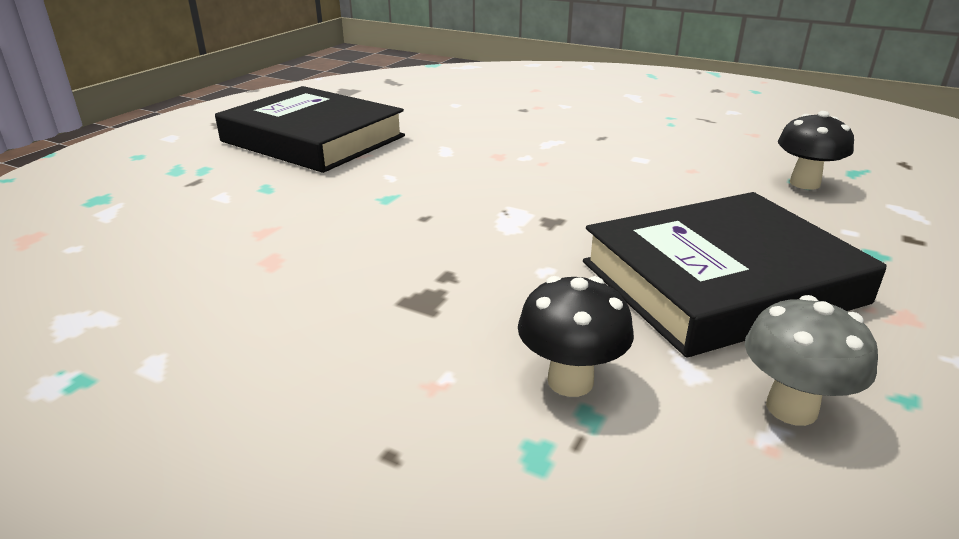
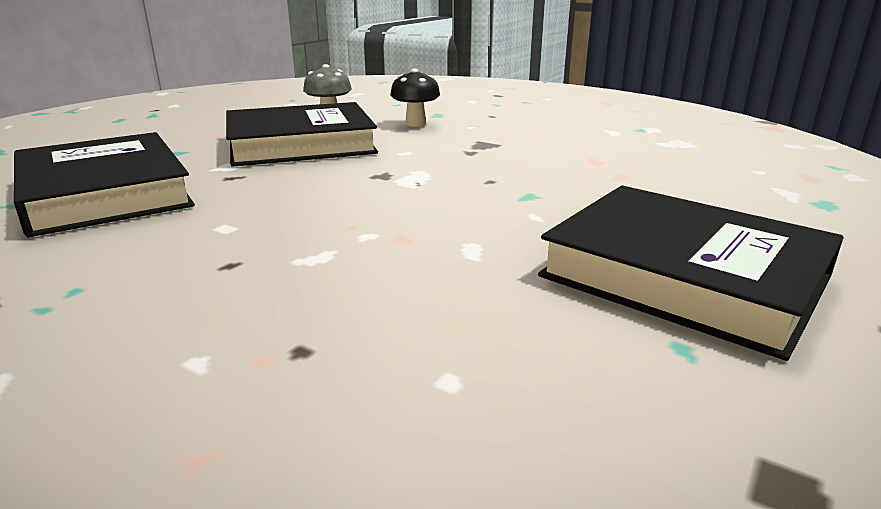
camera: 175 degrees left, 5 degrees down
(804, 183) = (104, 193): black mushroom -> black book

